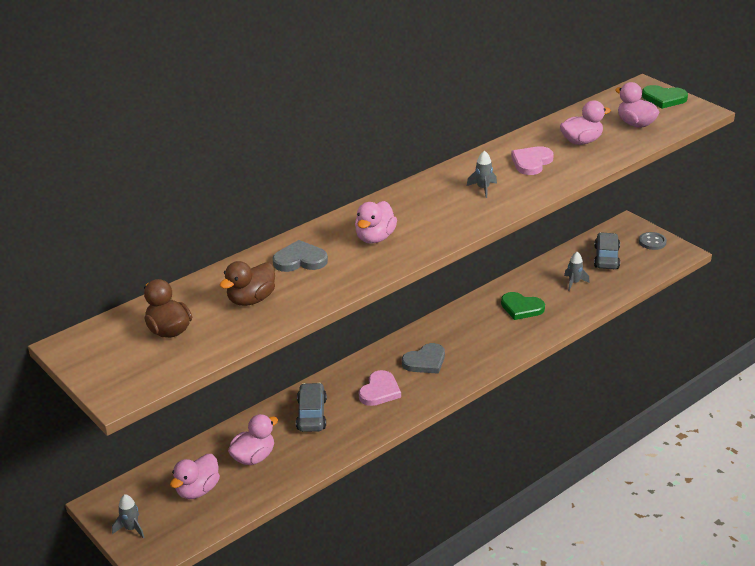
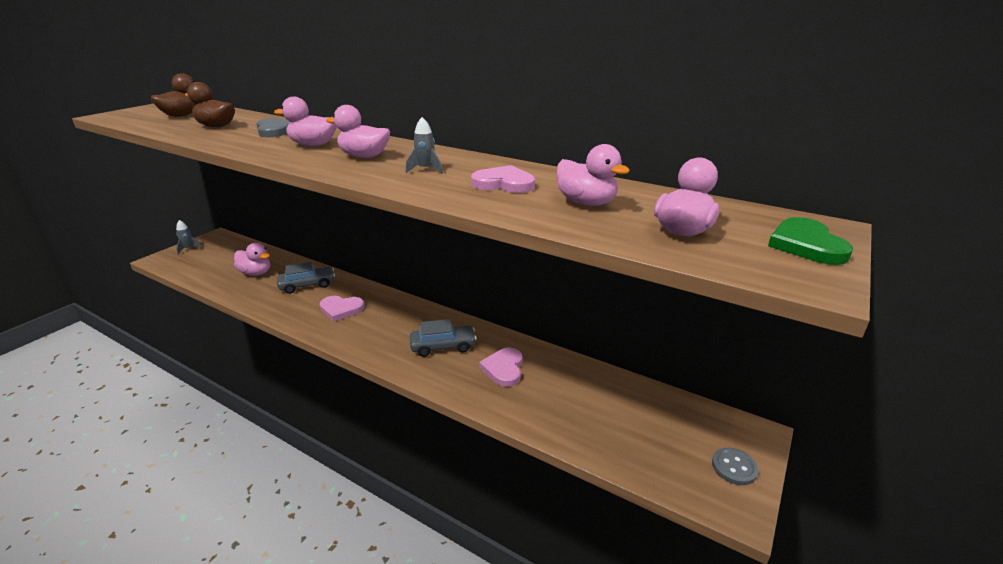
camera: 70 degrees right, 5 degrees down
(197, 490) = (222, 261): pink duck -> pink duck (364, 156)
(425, 361) = (389, 324): grey heart -> none
(521, 308) = (504, 369): green heart -> pink heart
(574, 283) = (578, 402): grey rocket -> none
(606, 257) = (655, 423): grey car -> grey car (443, 346)

